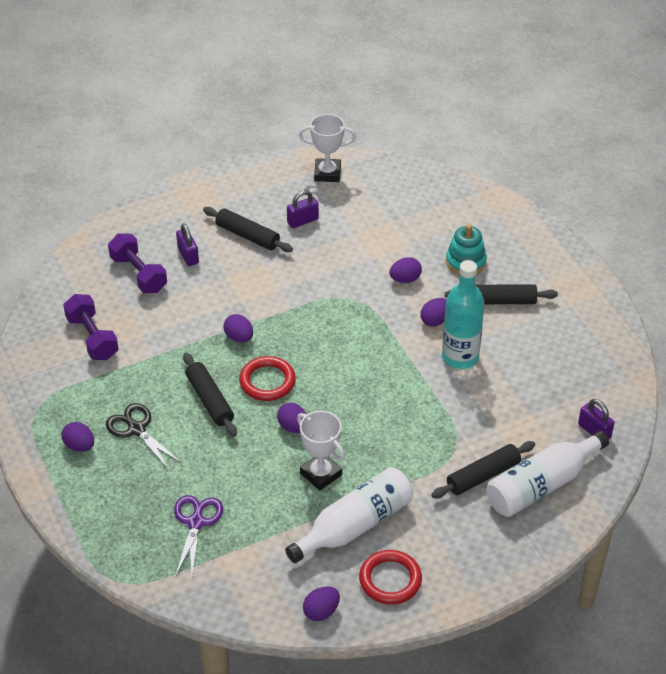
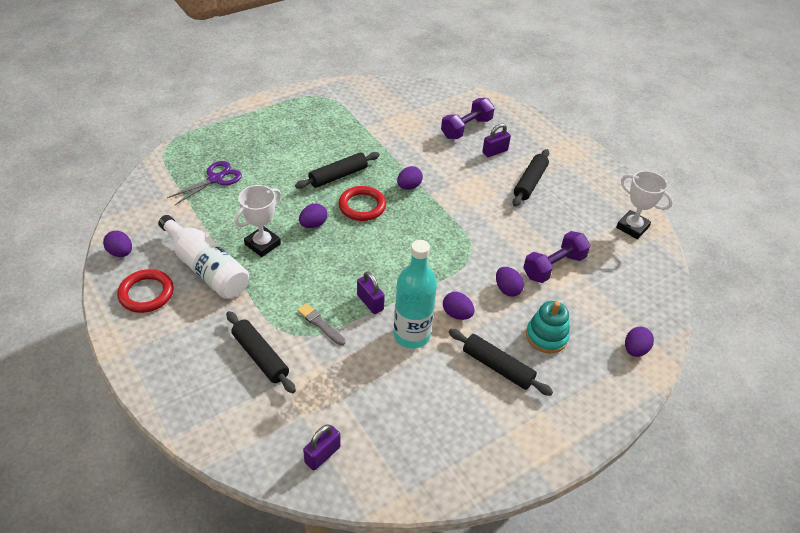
camera: 80 degrees right, 0 degrees up
(79, 446) = (288, 118): purple egg -> purple egg (635, 350)
(92, 338) = (394, 113): purple dumbbell -> purple dumbbell (553, 267)
(136, 429) = (306, 142): black scissors -> none
(196, 522) = (215, 179): purple scissors -> purple scissors turned 45 degrees counterclockwise
(302, 221) = (561, 215): purple padlock -> purple padlock (370, 302)
(327, 173) = (632, 227): white trophy -> white trophy turned 45 degrees counterclockwise
(442, 426) = (320, 324): none -> grey brush
(500, 301) = (497, 367): black rolling pin -> black rolling pin turned 45 degrees counterclockwise
(541, 485) = (248, 405): white bottle -> none

